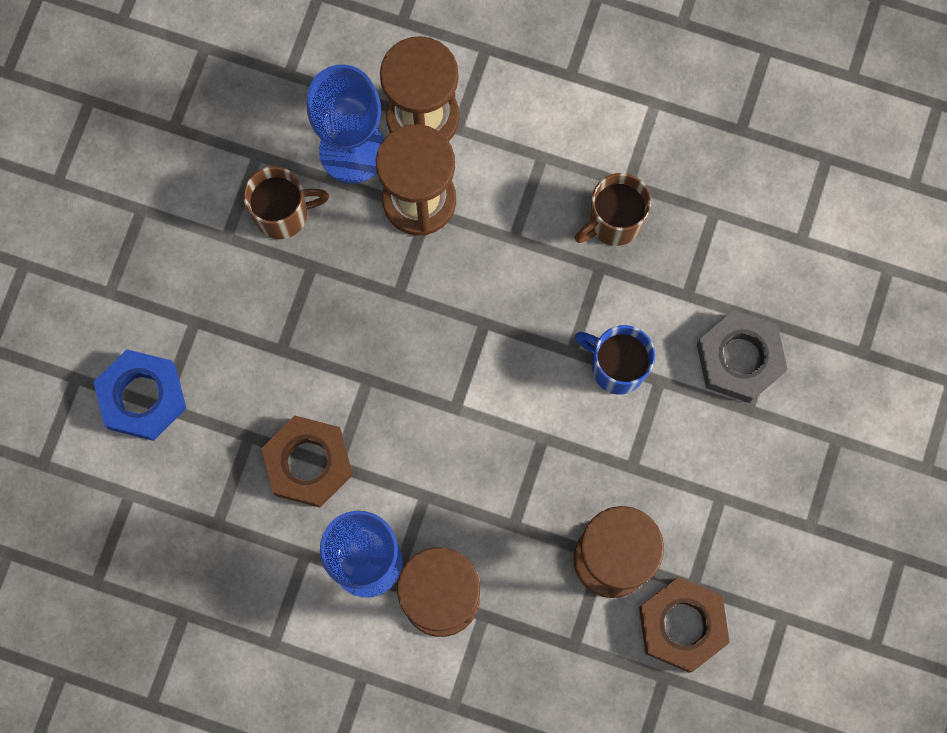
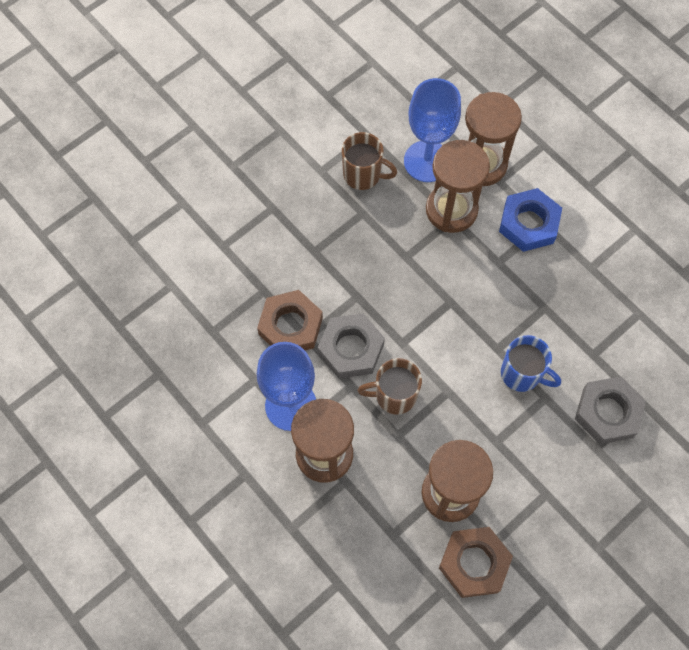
camera: 30 degrees right, 10 degrees down
(142, 397) = (214, 234): blue nut -> blue nut (529, 223)
(398, 450) = (351, 349): none -> grey nut
(613, 222) = (569, 285): brown mug -> brown mug (394, 395)
(616, 367) = (522, 374): blue mug -> blue mug turned 150 degrees clockwise

